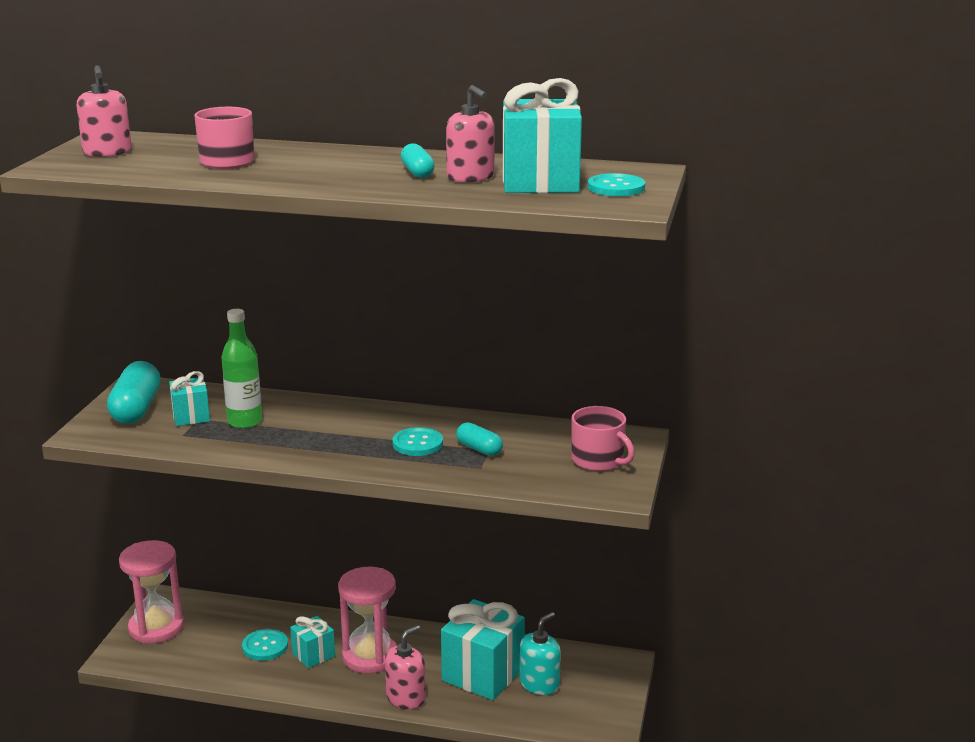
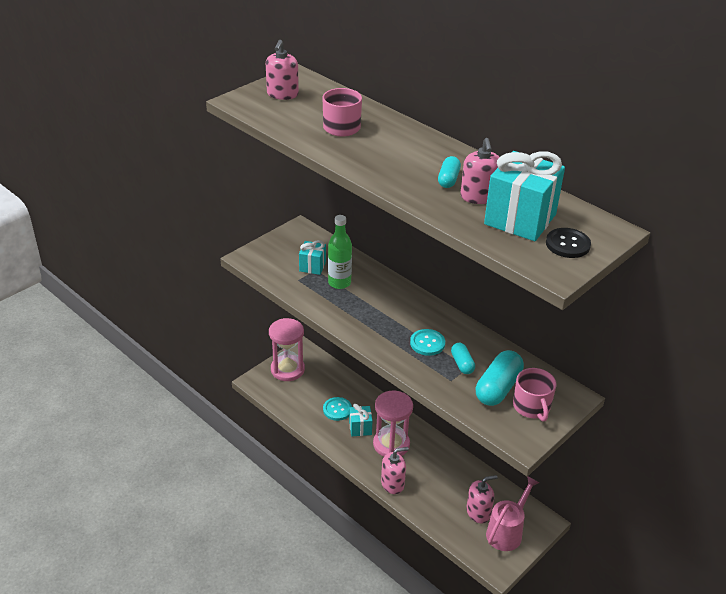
camera: 30 degrees right, 15 degrees up
(136, 409) = (287, 248): turquoise capsule -> turquoise capsule (498, 388)
(483, 674) = (449, 488): turquoise gift -> none
(539, 684) = (478, 512): turquoise soap dispenser -> pink soap dispenser
(589, 689) = (507, 531): none -> pink watering can
(616, 187) = (567, 244): turquoise button -> black button

